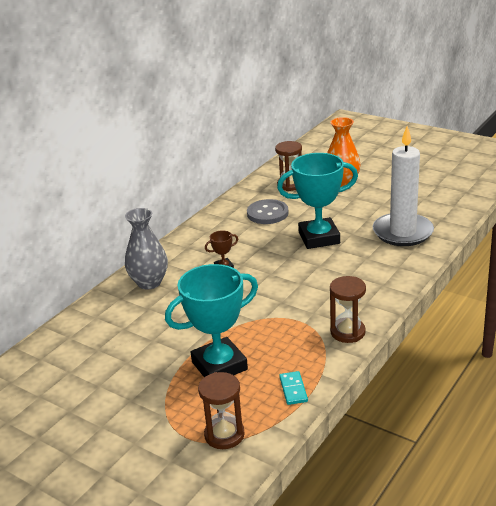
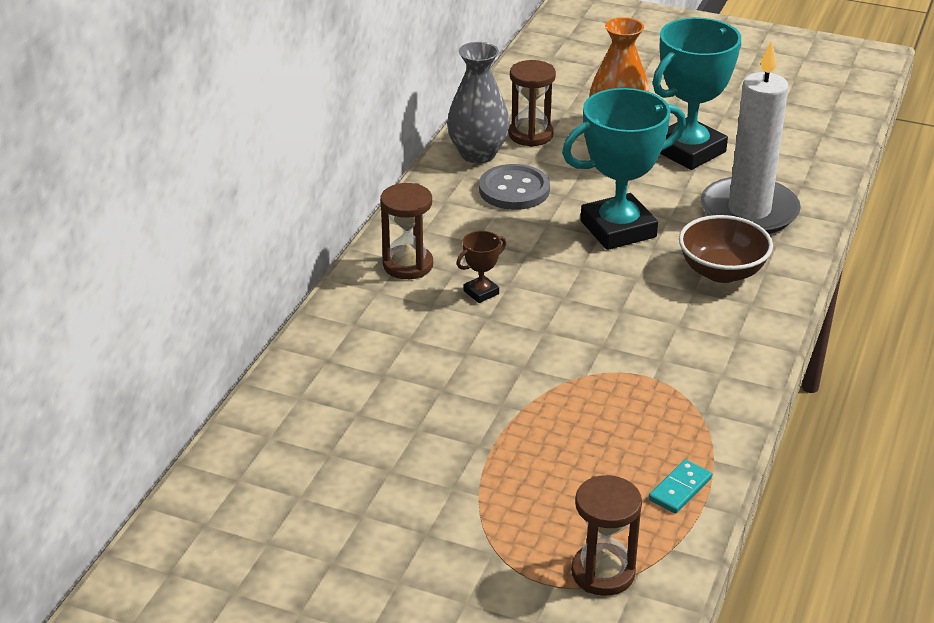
camera: 15 degrees left, 5 degrees up
(149, 282) = (365, 329): grey vase -> grey vase (478, 154)
(219, 366) = (547, 462): turquoise trophy -> turquoise trophy (689, 151)
(293, 389) = (680, 489): turquoise domino -> turquoise domino turned 60 degrees clockwise
(347, 332) = (727, 388): brown hourglass -> brown hourglass (408, 265)
(372, 265) = (722, 272): none -> brown bowl

